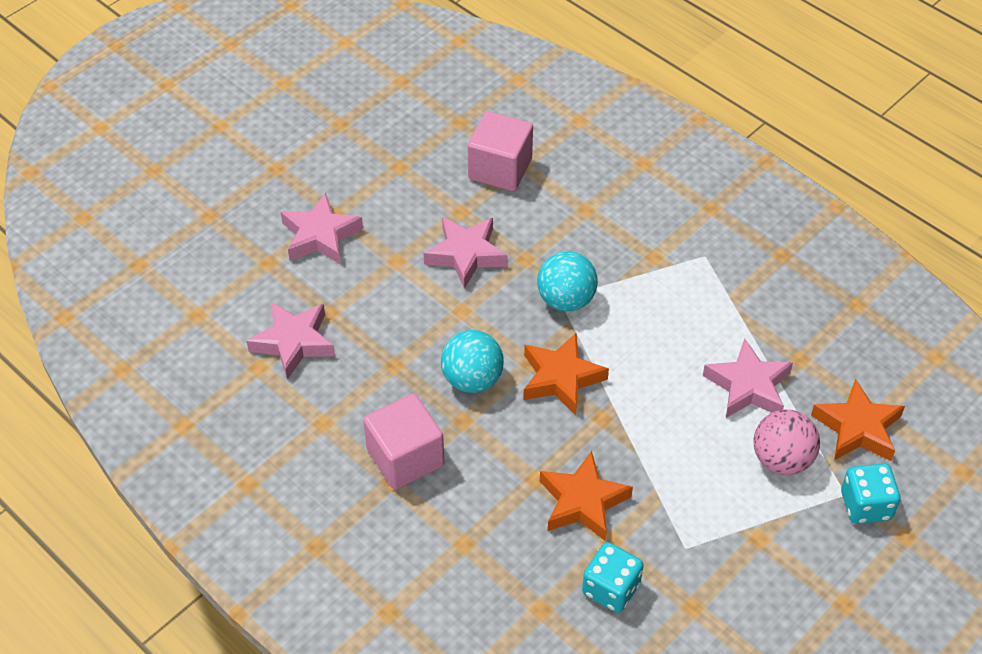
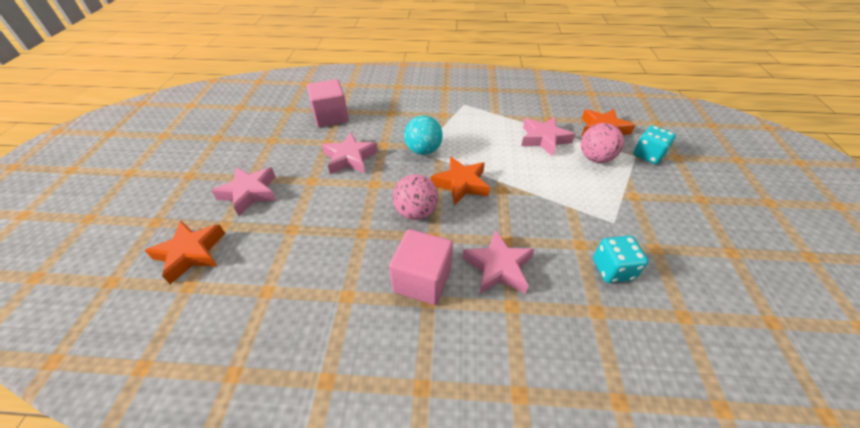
camera: 40 degrees left, 5 degrees down
(294, 342) = (281, 260): pink star -> pink star (498, 267)
(472, 379) = (416, 212): turquoise ball -> pink ball
(582, 502) = (543, 235): orange star -> orange star (191, 253)

